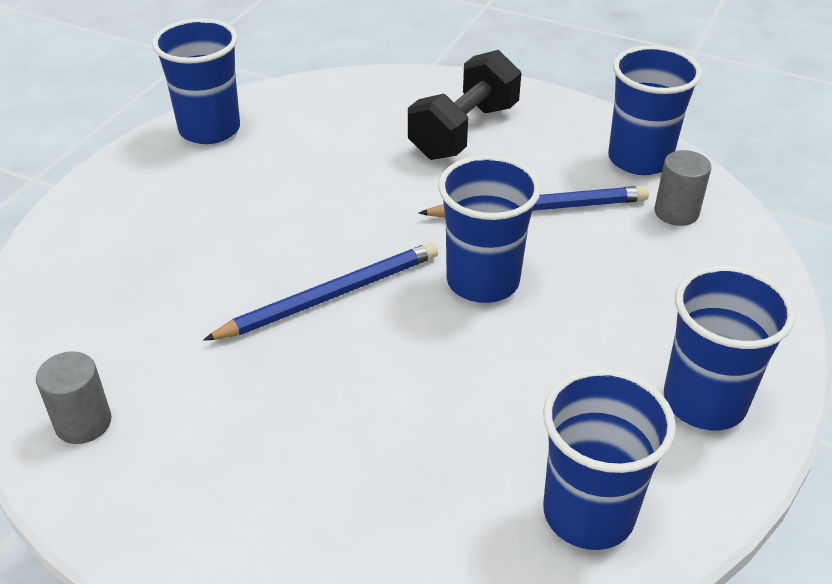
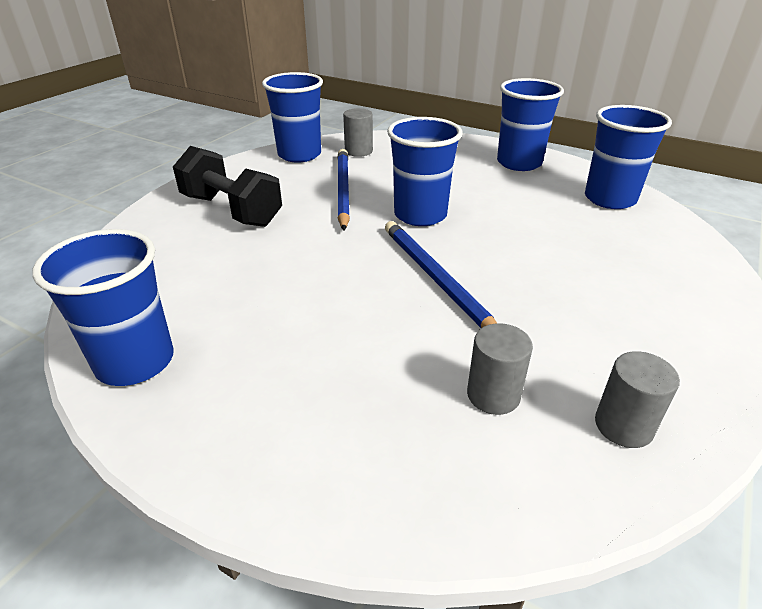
camera: 85 degrees left, 5 degrees down
(139, 333) = (493, 395): none -> grey cylinder

